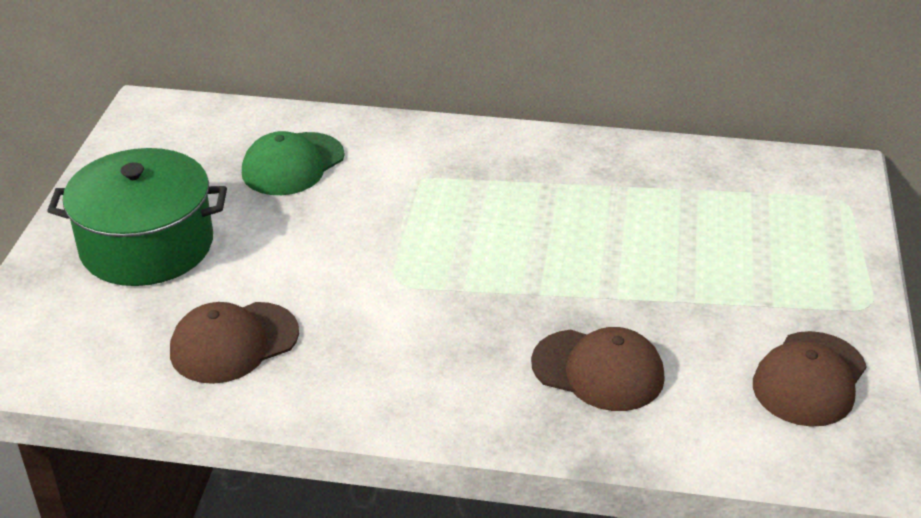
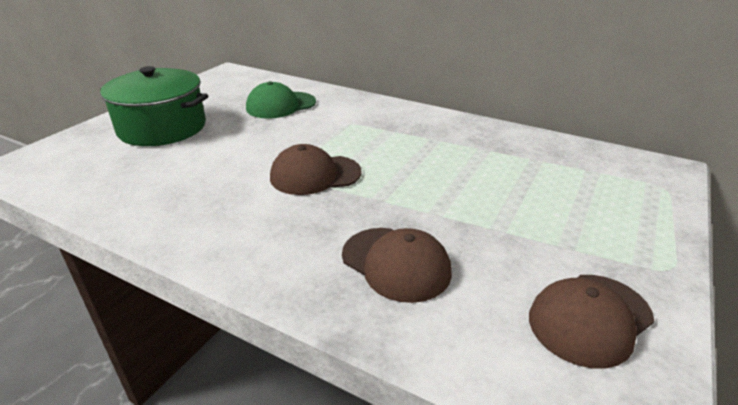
camera: 20 degrees right, 5 degrees down
(234, 343) = (156, 186): brown cap -> brown cap (315, 175)

